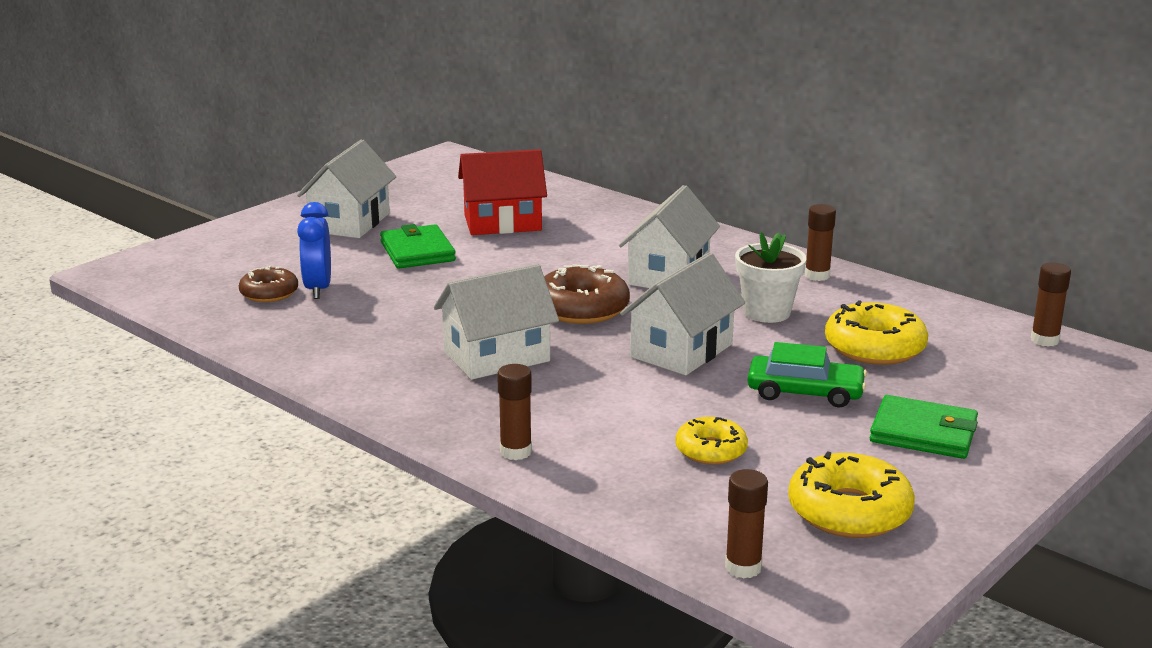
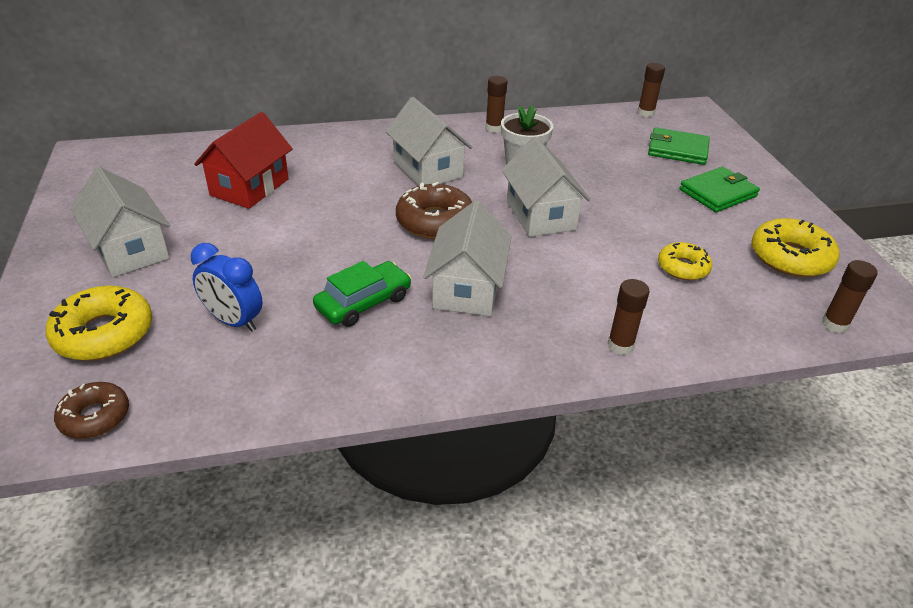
camera: 55 degrees left, 15 degrees up
(269, 293) = (202, 352): brown donut -> brown donut (95, 417)
(417, 251) = (239, 243): green wallet -> green wallet (677, 150)
(805, 392) = (638, 203): green car -> green car (363, 302)
(874, 347) = (604, 157): yellow donut -> yellow donut (104, 333)

